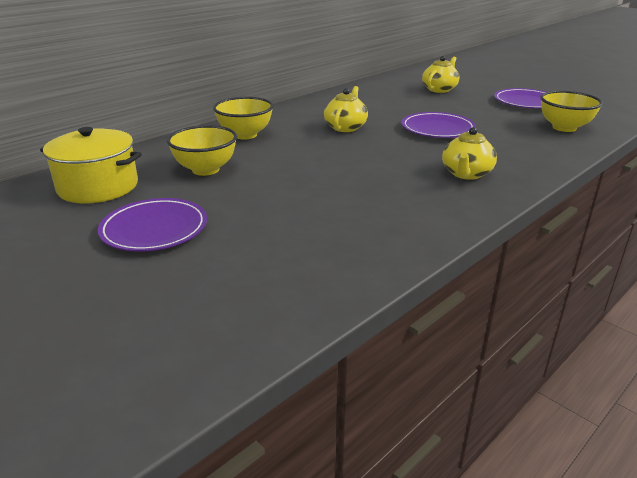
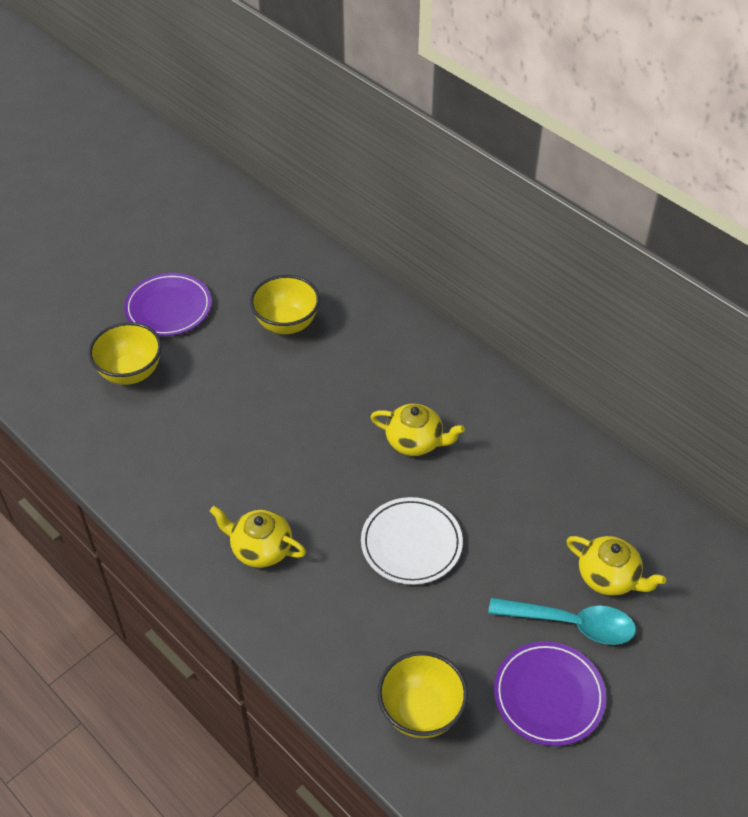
camera: 90 degrees right, 20 degrees up
(98, 187) = (253, 257): yellow pot -> none
(245, 135) = (386, 345): yellow bowl -> yellow bowl (131, 372)
(437, 129) = (411, 543): purple plate -> white plate
(476, 97) = (571, 624): none -> turquoise spoon

